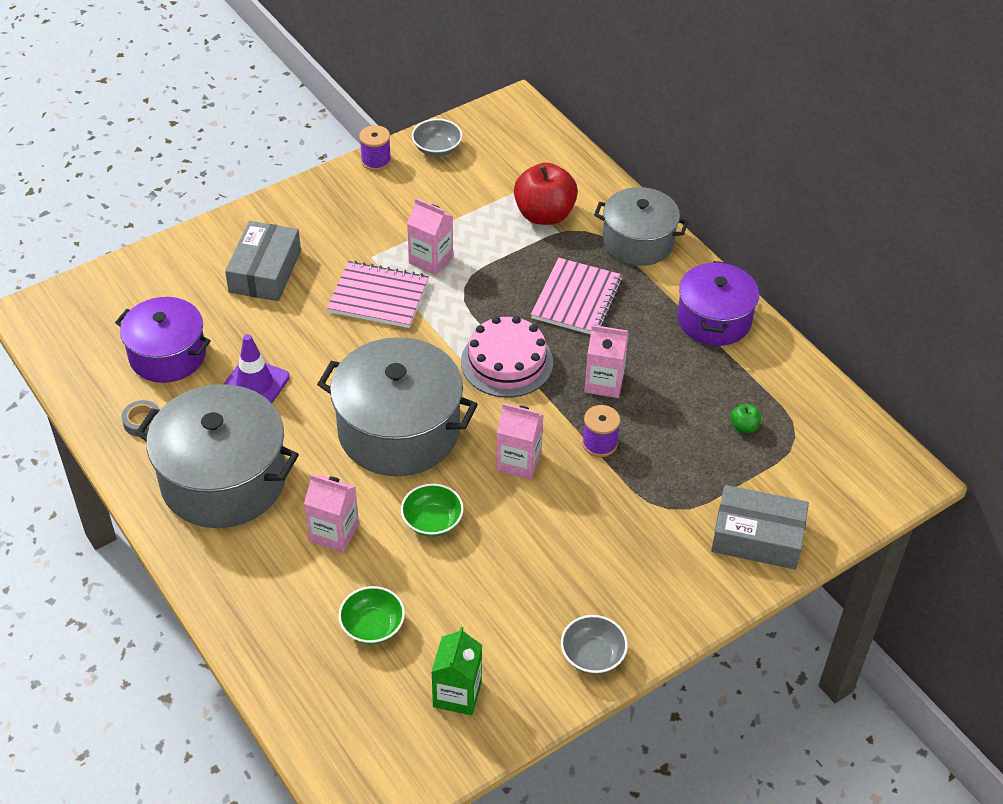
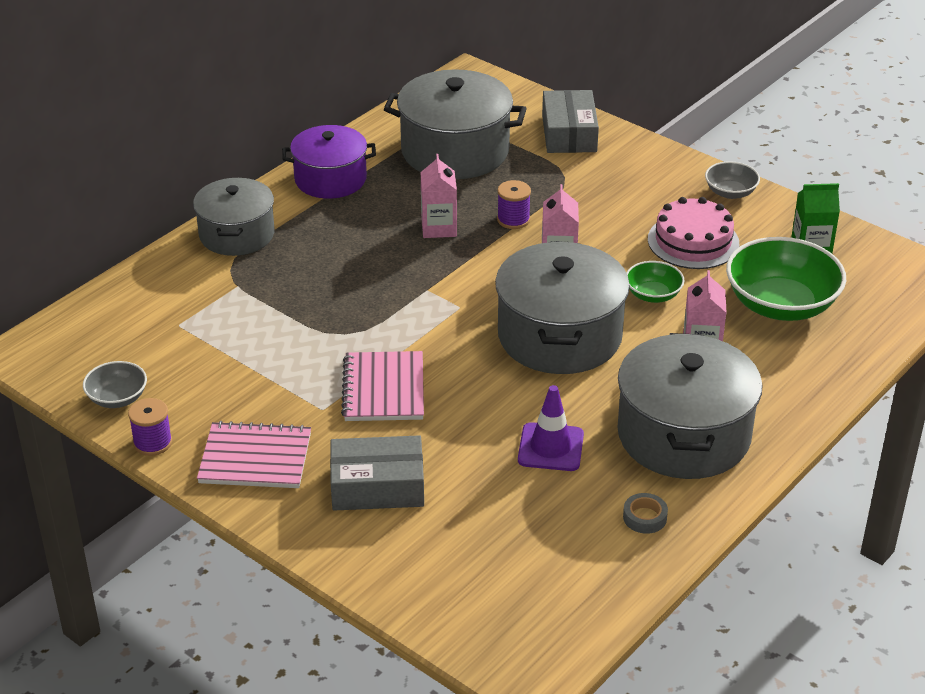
camera: 105 degrees left, 10 degrees down
(167, 355) = (542, 528): purple pot -> none
(372, 626) = (781, 305): green bowl -> green bowl, size x1.98
(431, 260) = (312, 364): pink carton -> none
(507, 362) = (439, 287): pink cake -> pink cake (693, 241)
(544, 215) = (213, 299): red apple -> none
(577, 299) = (334, 259): pink notebook -> pink notebook (255, 458)
(744, 427) = (455, 151): green apple -> grey pot

